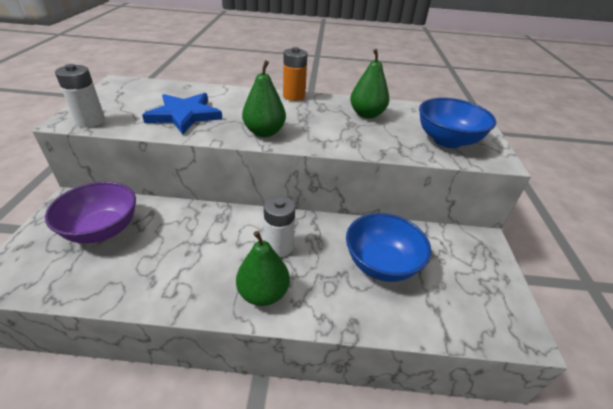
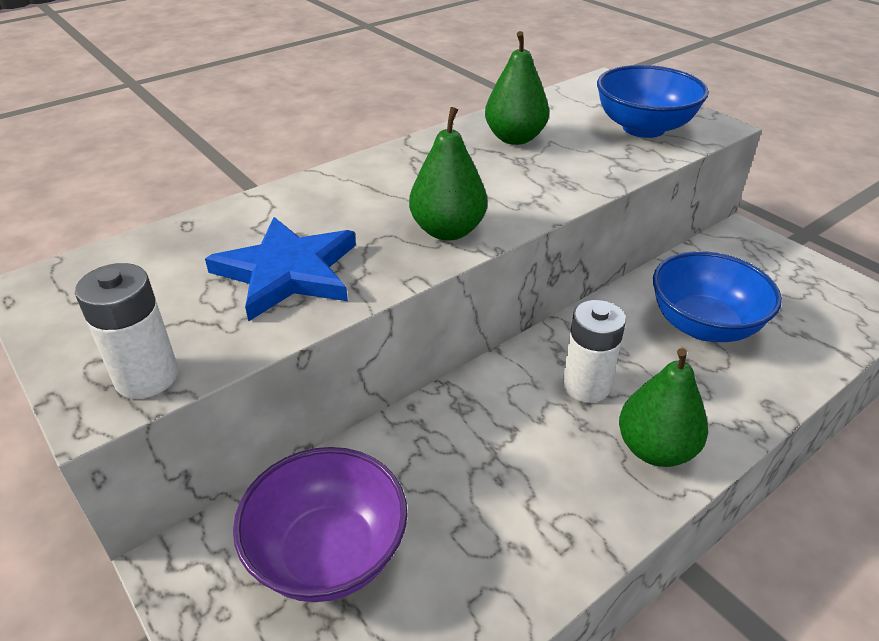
camera: 40 degrees left, 0 degrees up
(294, 96) = (383, 158): orange battery -> none

